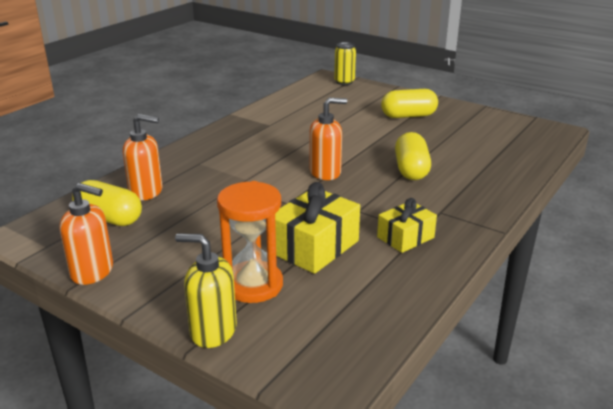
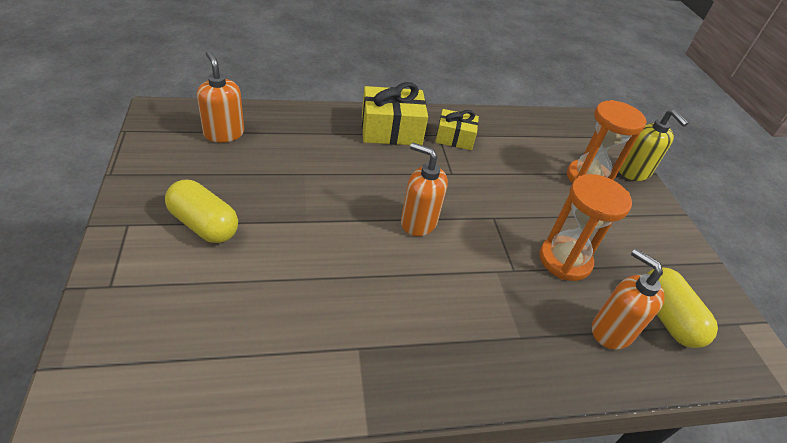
camera: 140 degrees left, 15 degrees up
(92, 272) = (699, 264): orange soap dispenser -> orange soap dispenser (224, 133)
(209, 208) = (564, 260): none -> orange hourglass
(314, 247) = (520, 173): yellow gift -> yellow gift (391, 130)
(344, 82) = (89, 371): yellow can -> none
(411, 170) = (350, 171): yellow capsule -> none

